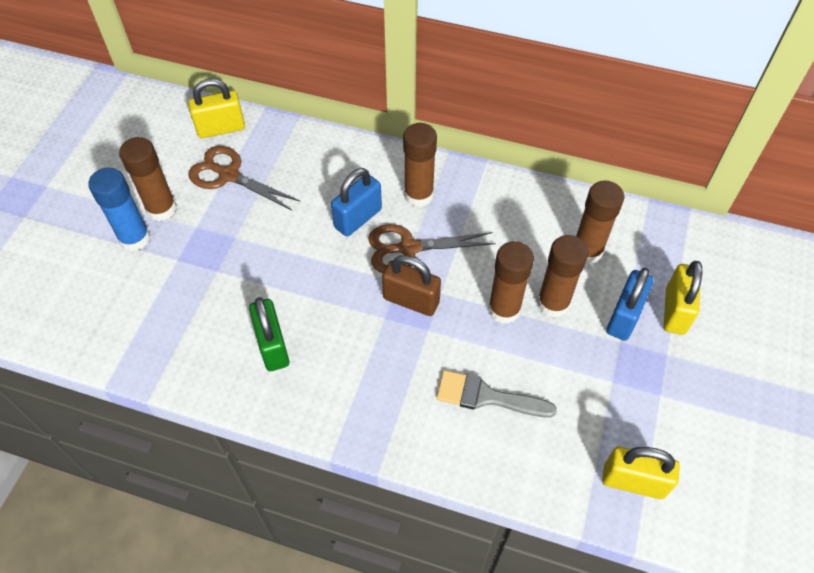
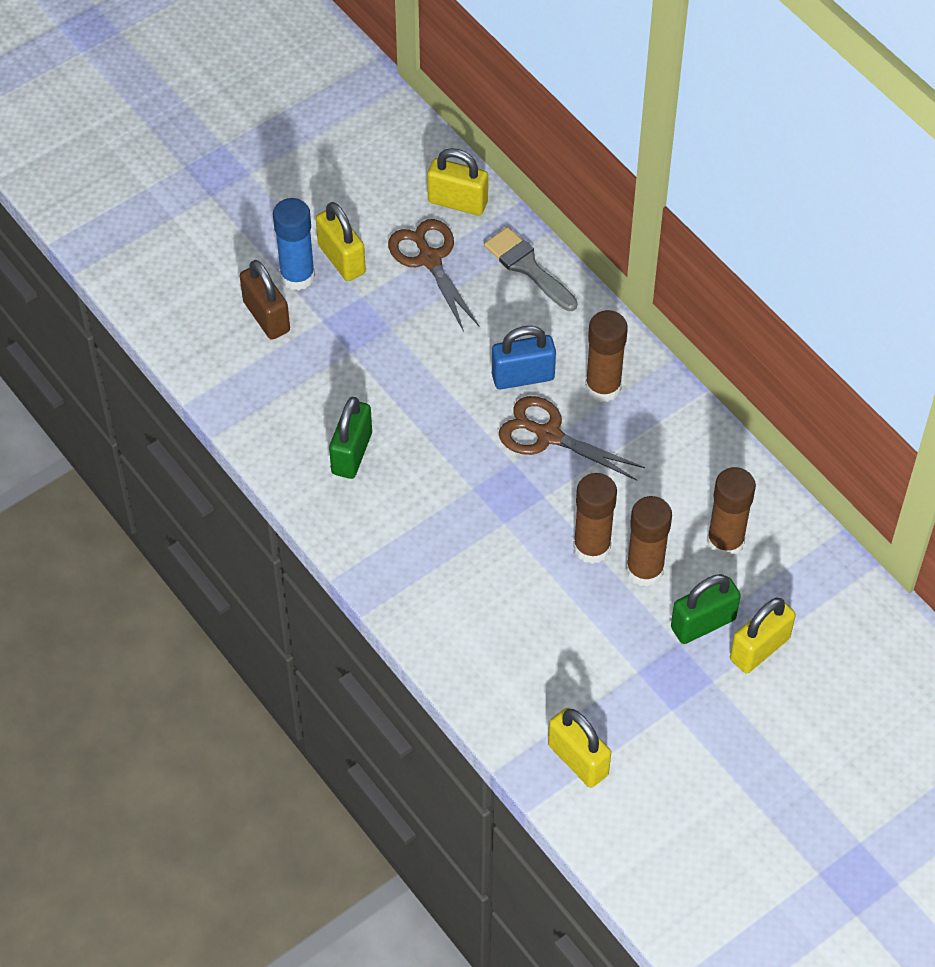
camera: 35 degrees right, 0 degrees up
(161, 209) = (341, 259): brown glue stick -> yellow padlock
(411, 300) = (510, 486): brown padlock -> brown padlock (266, 317)
(486, 396) = (508, 612): grey brush -> grey brush (527, 267)
(624, 317) = (703, 623): blue padlock -> green padlock

